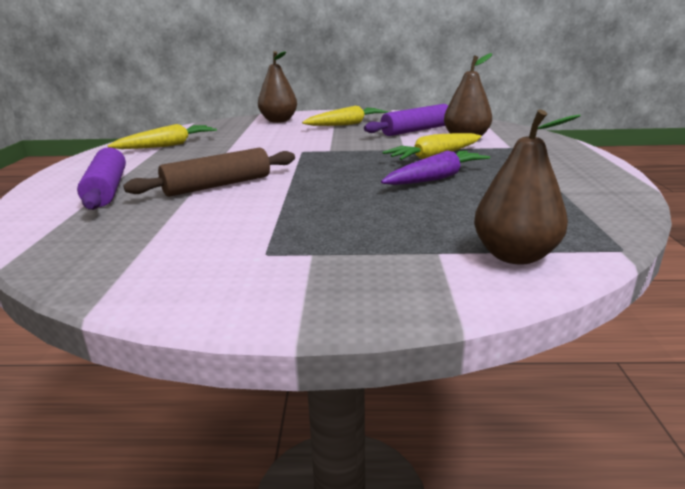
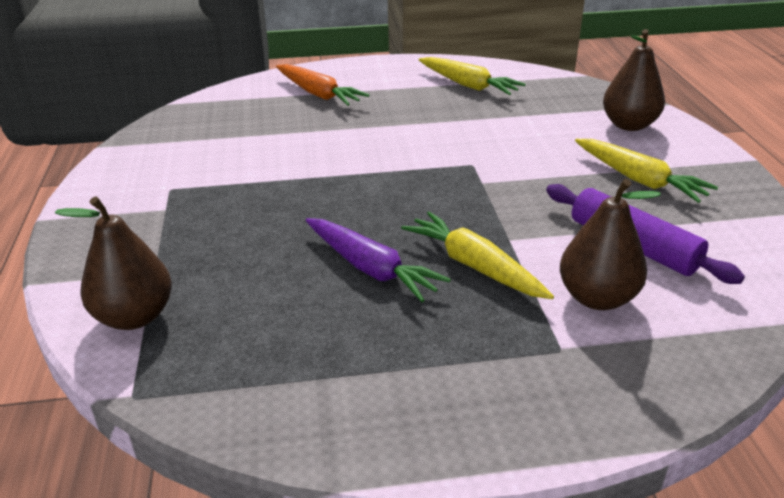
camera: 80 degrees right, 10 degrees up
(107, 189) = (318, 94): purple rolling pin -> orange carrot
(218, 185) = (332, 138): brown rolling pin -> none

